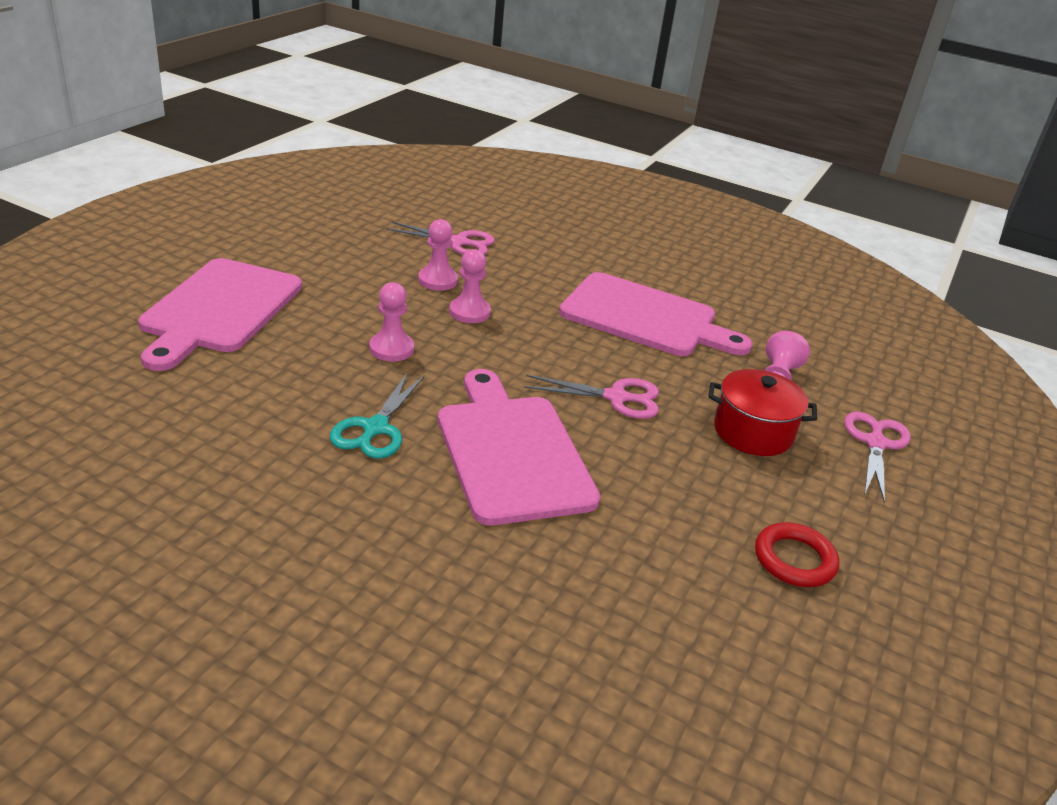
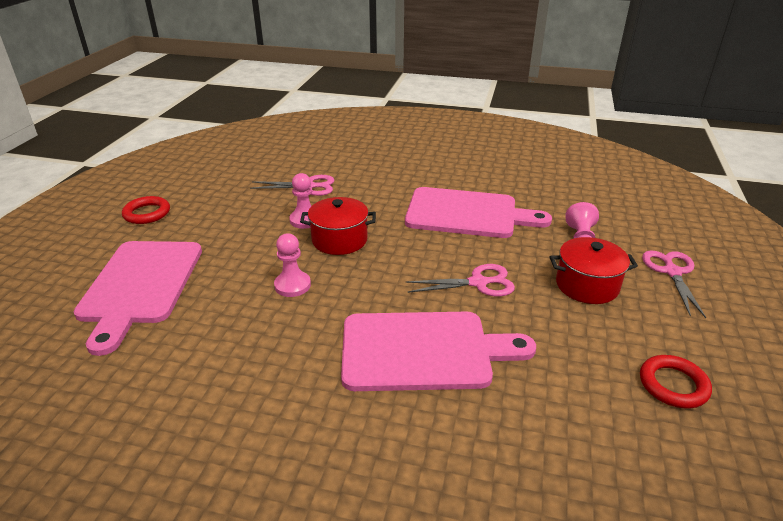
camera: 10 degrees left, 0 degrees up
(253, 232) = (147, 213): none -> red ring
(375, 428) = (307, 359): turquoise scissors -> none
(469, 312) = (339, 240): pink pawn -> red pot
(512, 452) = (423, 351): pink cutting board -> pink cutting board turned 120 degrees clockwise

